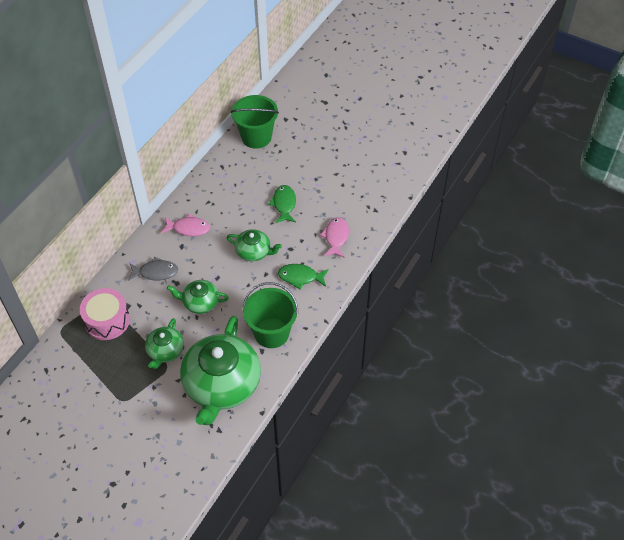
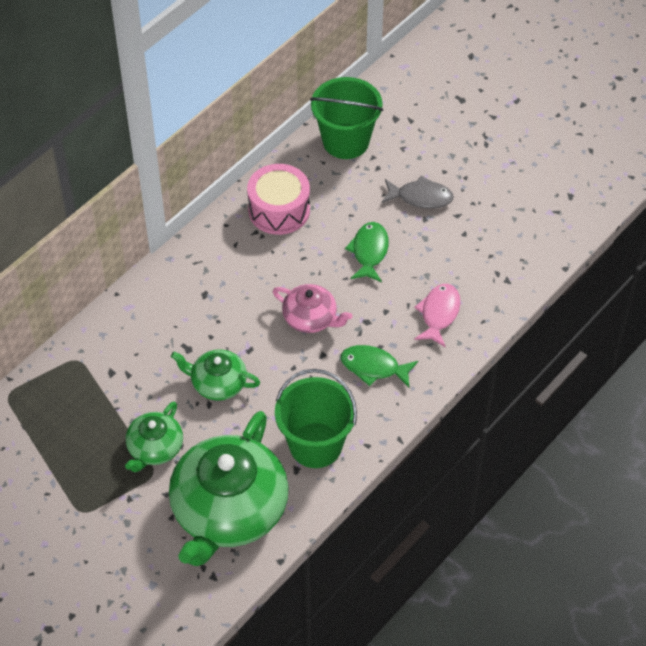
camera: 10 degrees right, 0 degrees up
(107, 321) = (78, 390): pink drum -> pink drum (279, 210)
(155, 272) = (160, 328): grey fish -> grey fish (420, 197)
(188, 228) = (219, 269): pink fish -> none
(254, 251) = (311, 318): green teapot -> pink teapot

